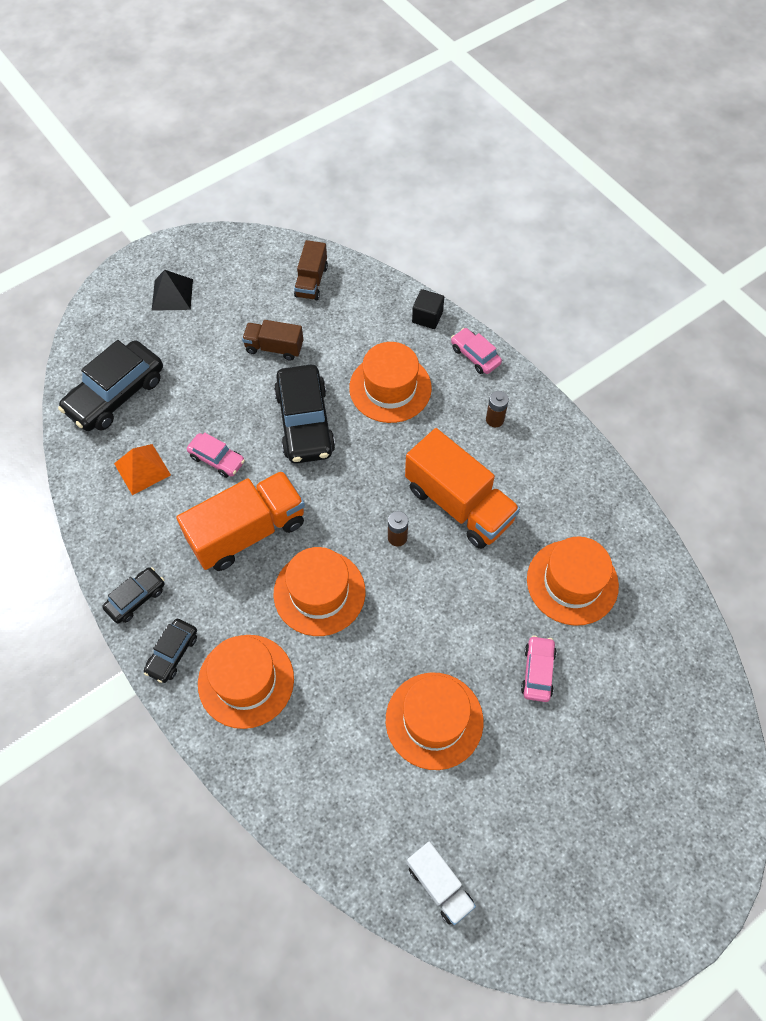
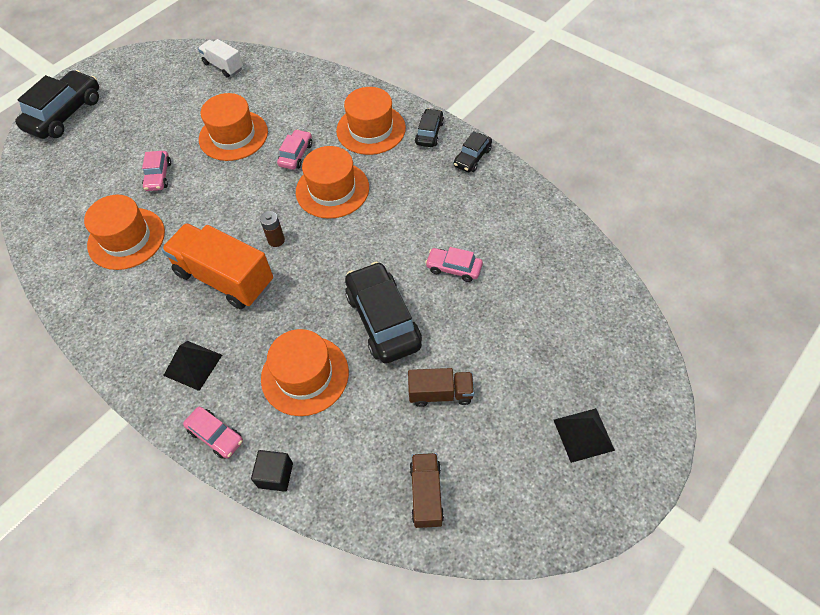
camera: 170 degrees right, 5 degrees down
(116, 394) = (578, 305): black car -> black car (65, 114)
(142, 469) = (516, 246): orange pyramid -> none
(247, 532) = (404, 218): orange truck -> none
(354, 662) = (296, 154): none -> pink car
(494, 419) = (193, 365): brown battery -> black pyramid

